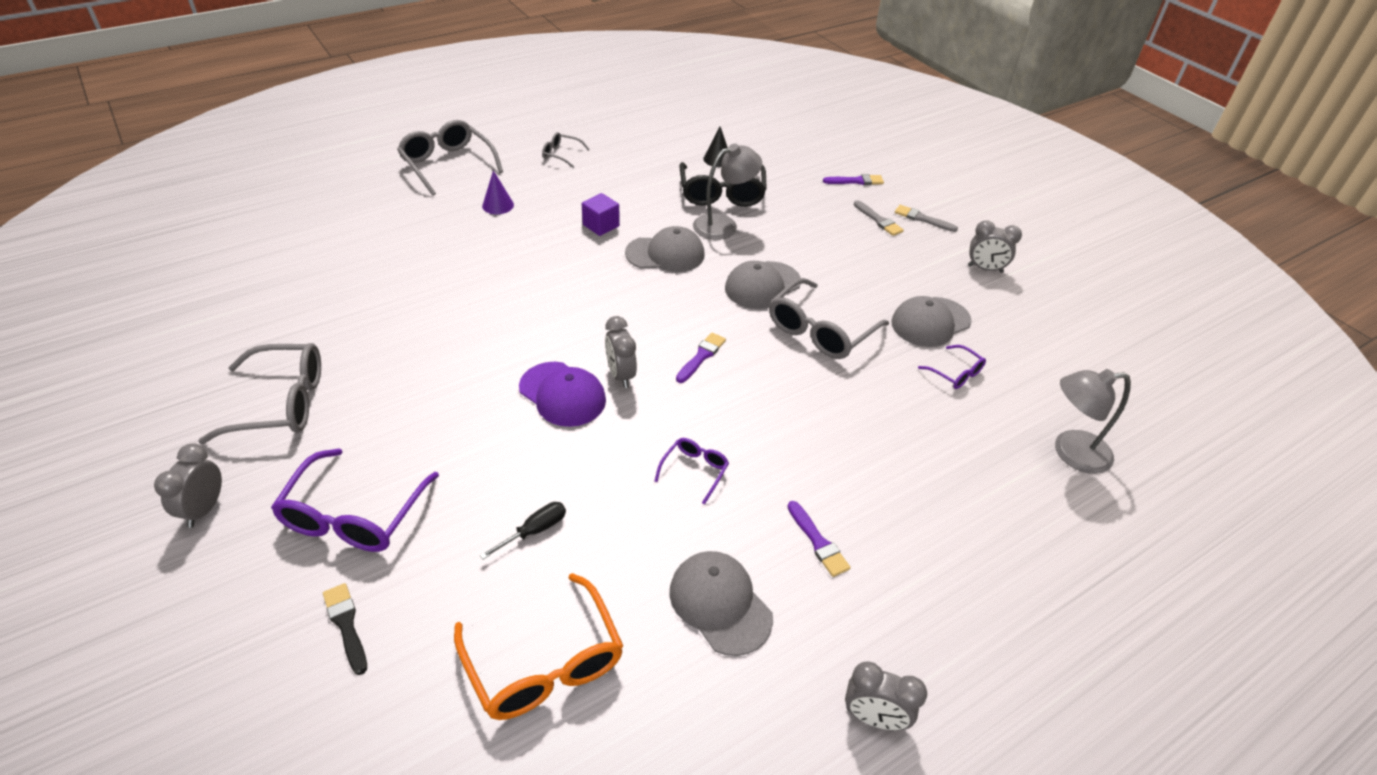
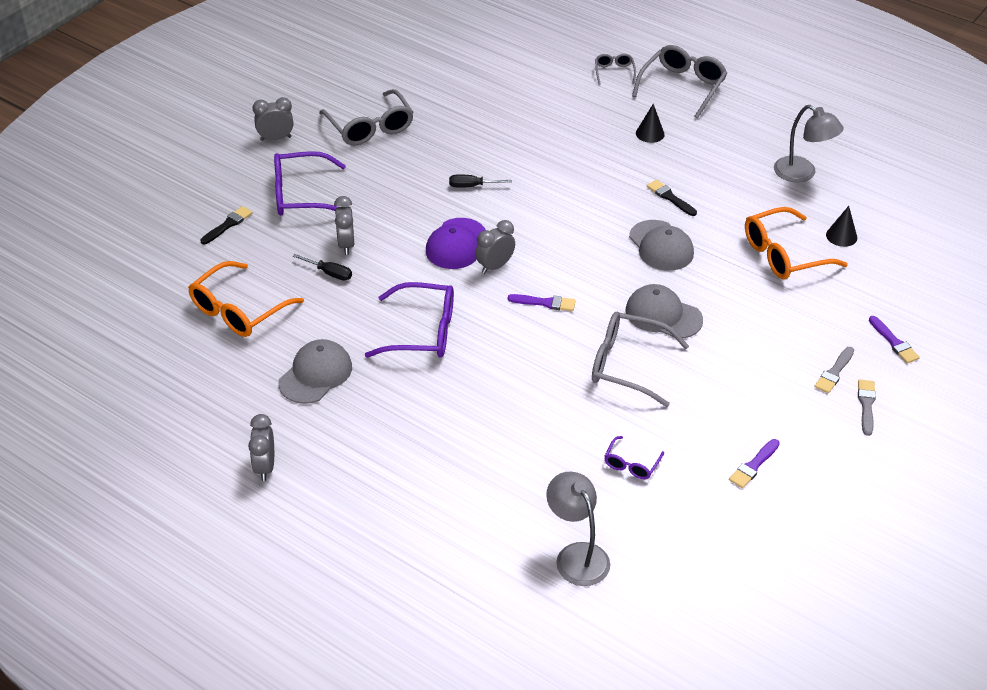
camera: 70 degrees right, 0 degrees up
(472, 350) = (471, 186): none -> black screwdriver
(498, 205) = (650, 133): purple cone -> black cone
(561, 154) = (756, 140): grey glasses -> grey glasses (614, 72)
(601, 226) = (670, 197): purple cube -> black brush
(694, 471) = (422, 332): purple glasses -> purple glasses, size x1.96
(721, 193) = (784, 254): black glasses -> orange glasses
(723, 225) = (734, 269): grey lamp -> grey lamp (802, 174)
(818, 542) = (392, 412): purple brush -> purple brush (753, 465)
(930, 322) = (693, 436): grey cap -> none
(985, 269) = (814, 466): grey clock -> grey clock (346, 245)

